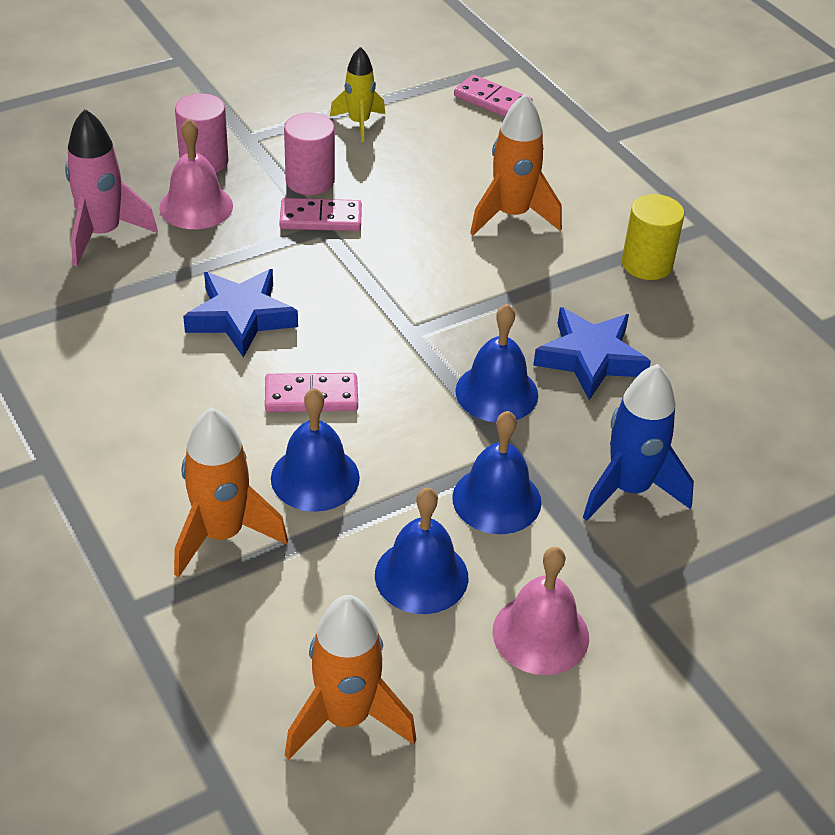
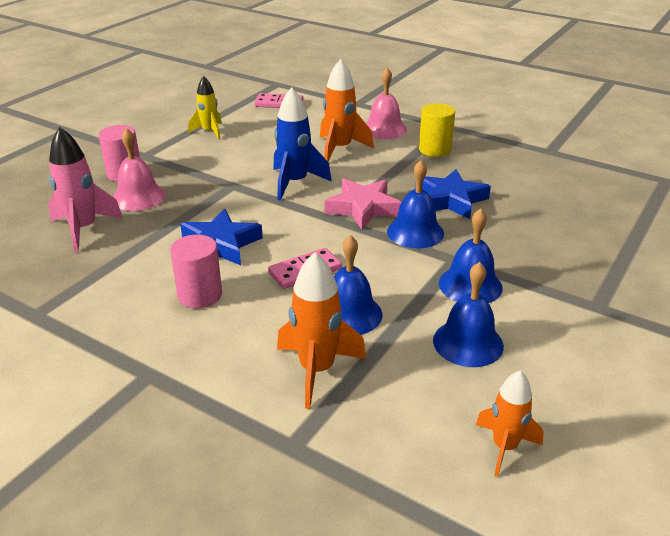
camera: 25 degrees left, 10 degrees down
(310, 181) = (203, 165): pink cylinder -> pink cylinder (200, 295)
(321, 218) = (227, 181): pink domino -> none
(346, 717) = (504, 447): orange rocket -> orange rocket, size x0.66
(460, 328) = (363, 208): none -> pink star
(540, 634) = (568, 346): pink bell -> pink bell (384, 129)
(629, 489) = (536, 253): blue rocket -> blue rocket (295, 183)

